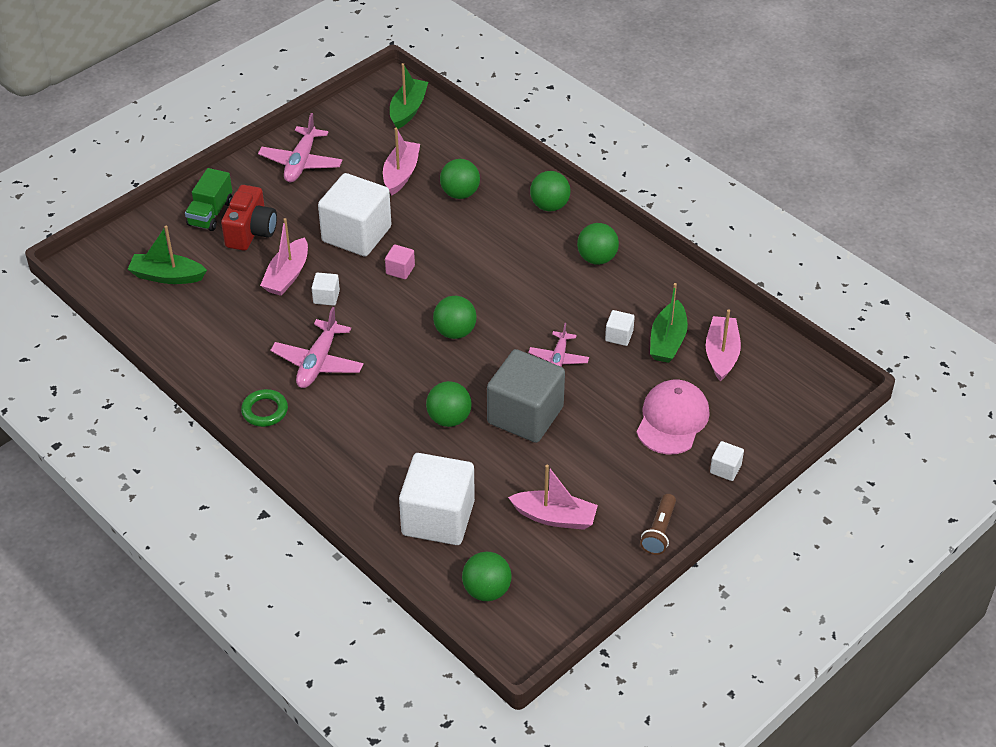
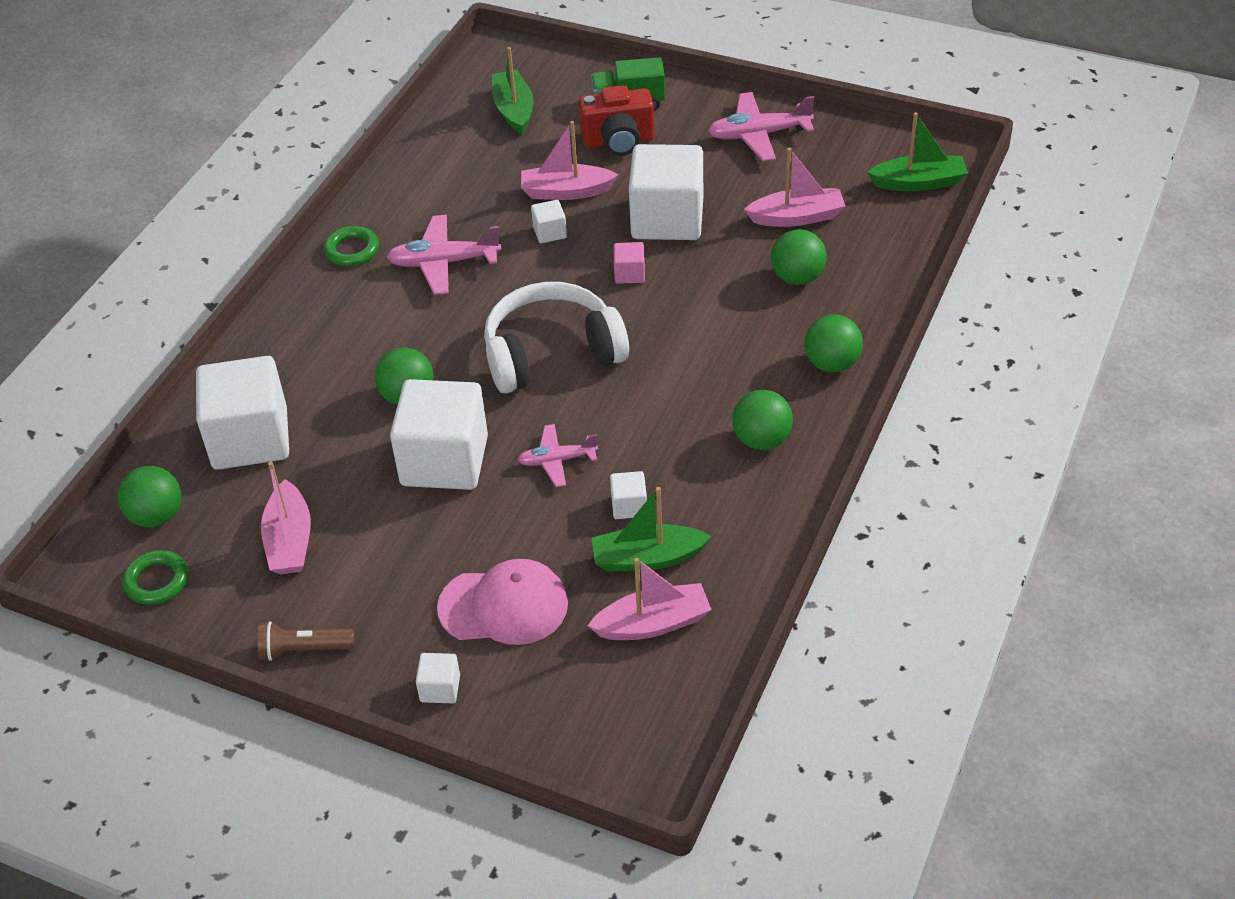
camera: 70 degrees right, 0 degrees up
(455, 332) = (552, 354): green ball -> white headphones
(525, 415) = (444, 461): grey cube -> white cube
(553, 602) = (157, 581): none -> green ring

